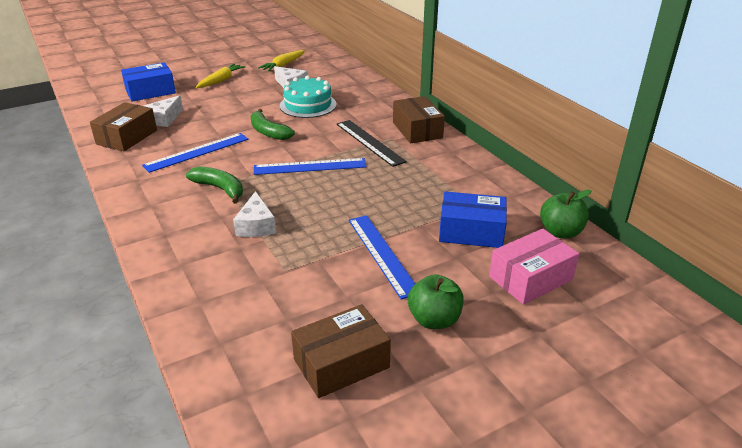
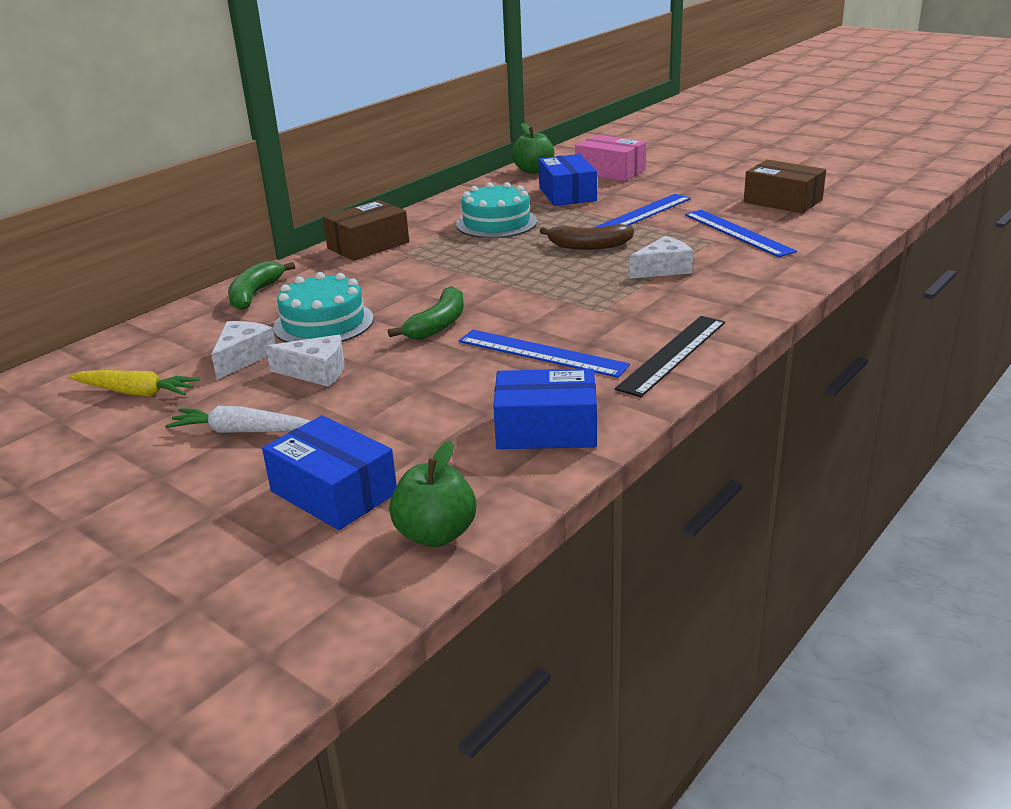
camera: 110 degrees left, 5 degrees down
(127, 137) = (546, 429): brown box -> blue box
(164, 119) = (452, 422): white cheese -> white cheese (316, 372)
(220, 189) = (616, 308): green banana -> green banana (255, 294)
(221, 80) = (241, 431): yellow carrot -> white carrot
(310, 166) = (513, 276): blue ruler -> blue ruler (737, 232)
(333, 208) = (589, 246): none -> brown banana
(369, 142) = (422, 261): black ruler -> black ruler (673, 354)
(421, 182) = (496, 223): none -> turquoise cake
(434, 320) = (698, 187): green apple -> green apple (436, 534)

